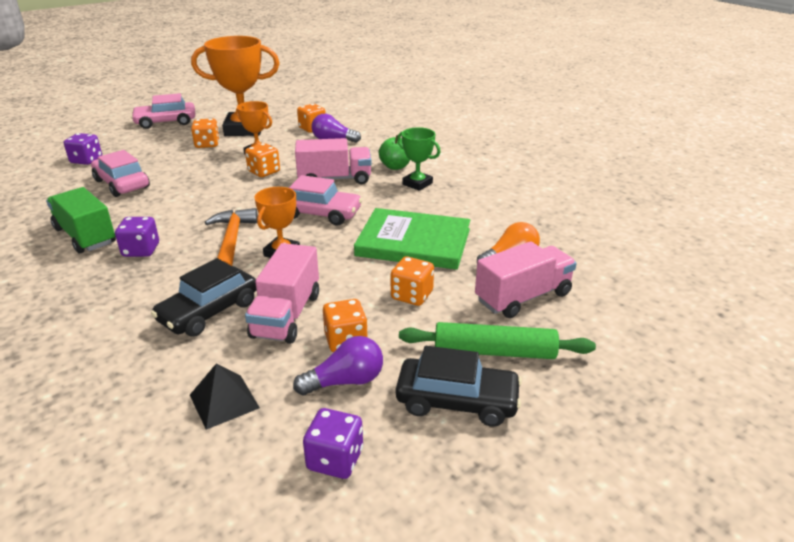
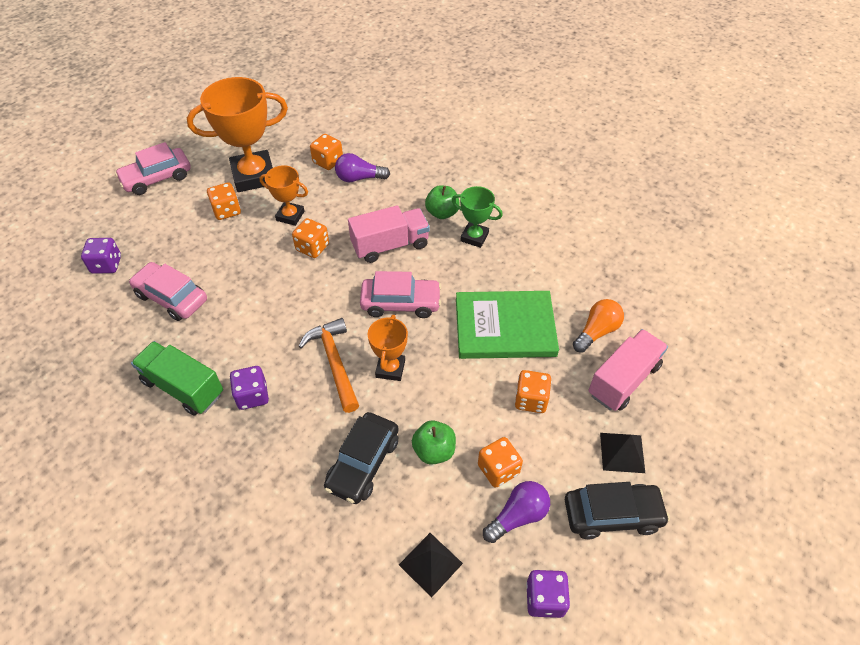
camera: 15 degrees left, 20 degrees up
(286, 315) = (434, 451): pink truck -> green apple
(494, 352) = (622, 452): green rolling pin -> black pyramid

